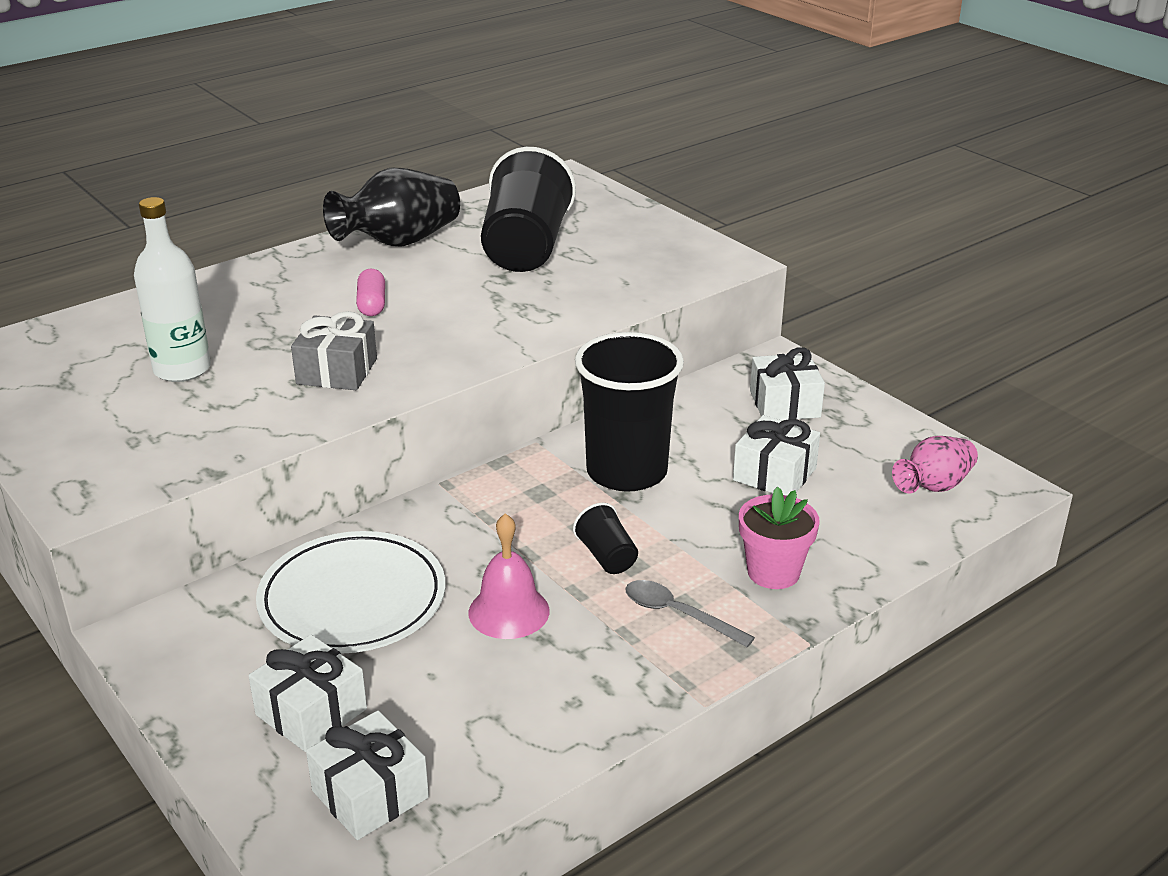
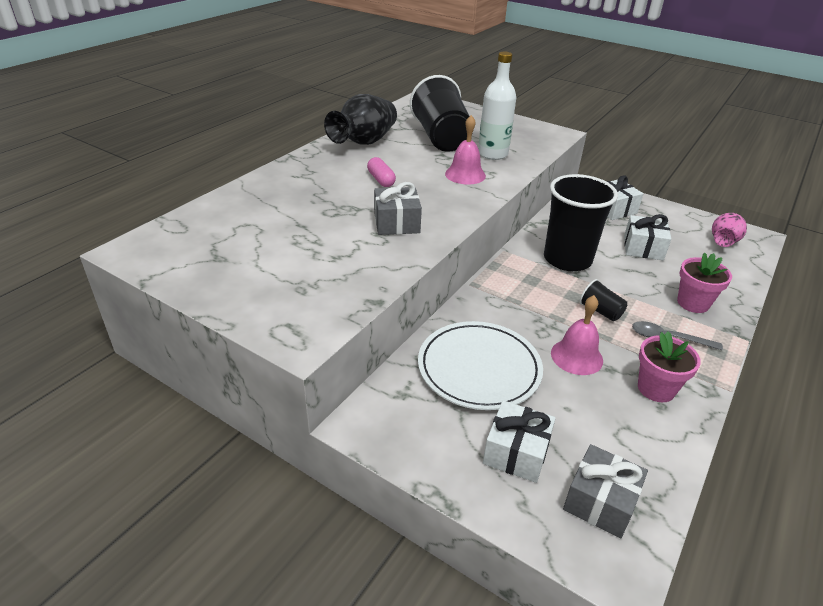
camera: 20 degrees left, 5 degrees up
(182, 369) = (294, 236): white bottle -> white bottle (492, 154)
(370, 794) = (600, 501): white gift -> grey gift
(507, 312) = (465, 174): none -> pink bell
(587, 678) = (656, 388): none -> pink flower pot

